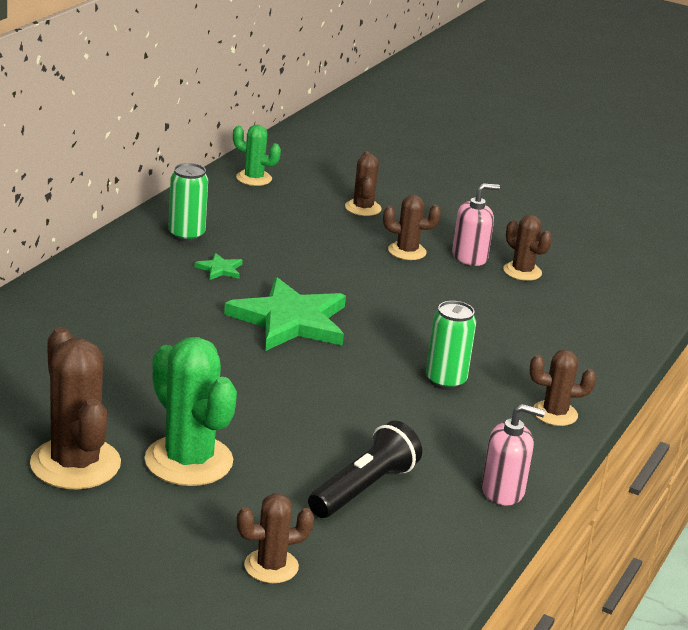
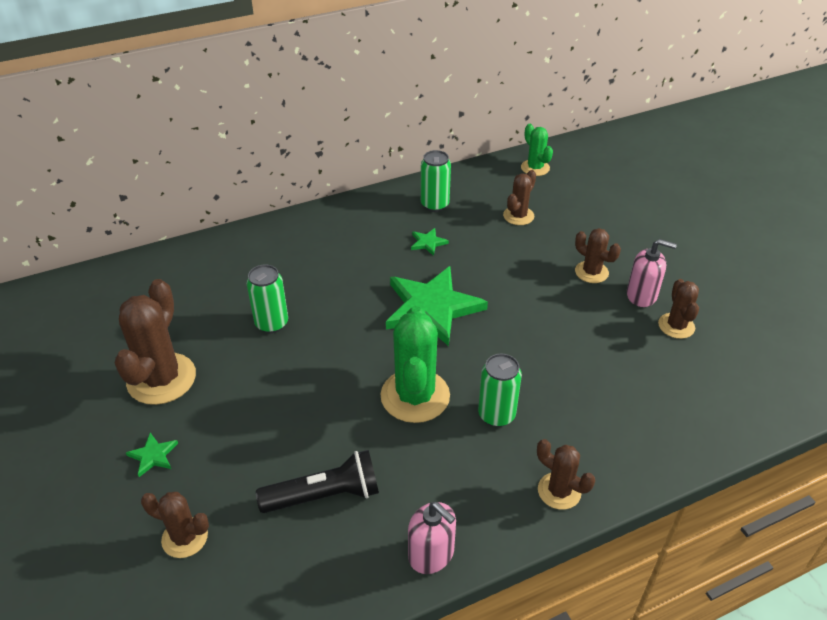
camera: 40 degrees right, 15 degrees up
(138, 382) = (271, 323): none -> green can
(153, 523) = (153, 456): none -> green star
(189, 461) = (232, 409): green cactus -> green cactus (415, 396)
(363, 208) = (595, 219): brown cactus -> brown cactus (518, 216)

